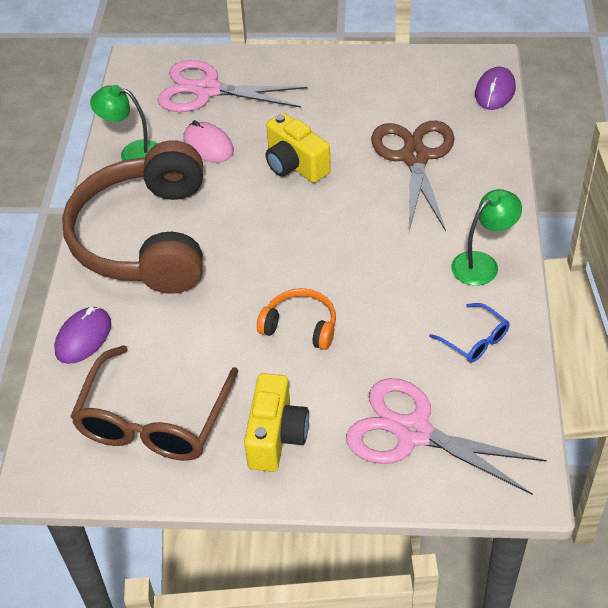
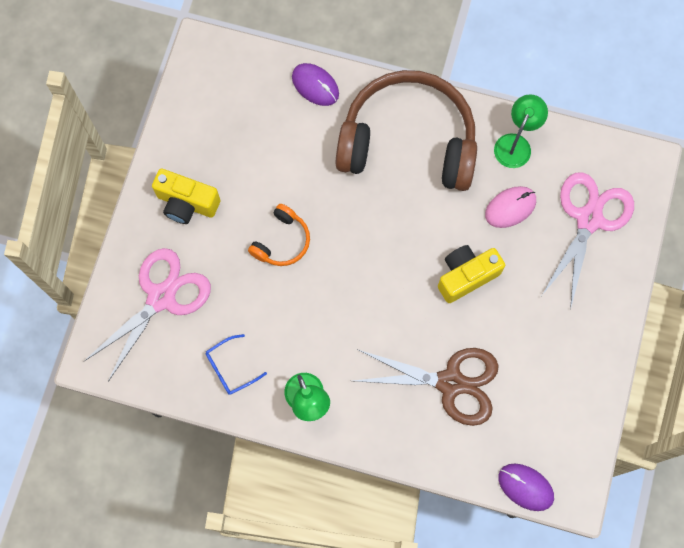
camera: 100 degrees right, 25 degrees up
(154, 420) = (225, 125): brown glasses -> none

